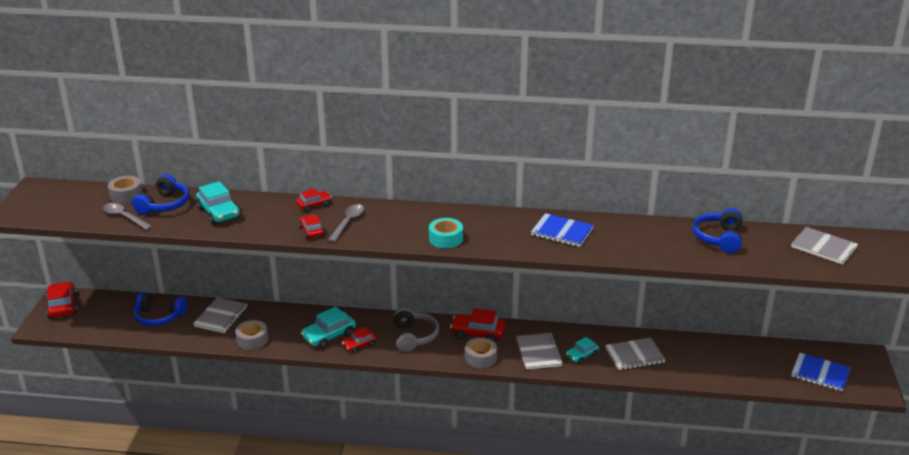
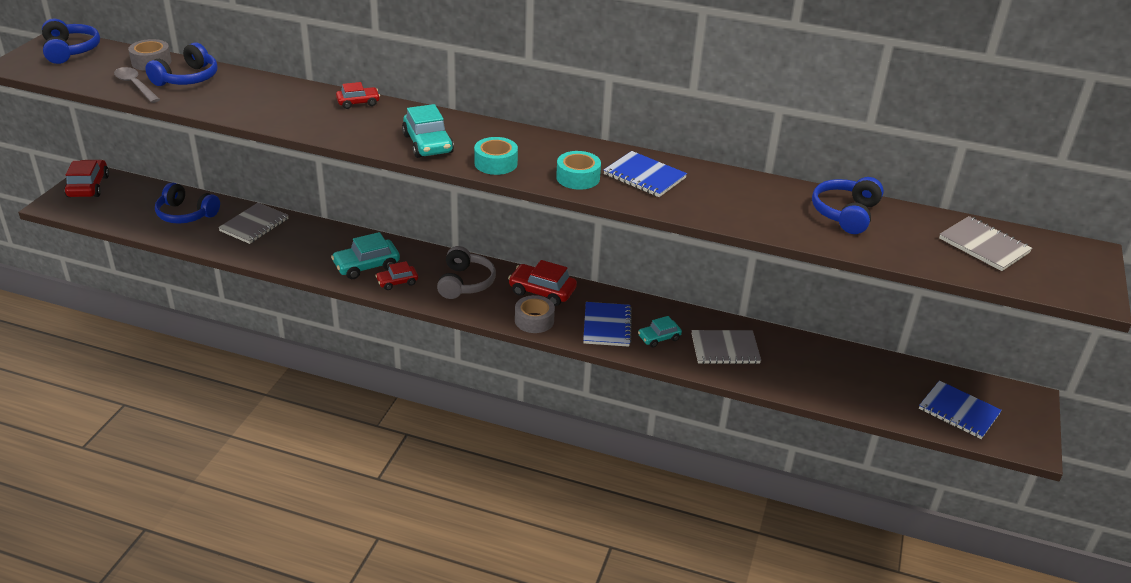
camera: 10 degrees right, 5 degrees up
(52, 195) = (70, 51): none -> blue headphones
(219, 212) = (244, 95): turquoise car -> turquoise car (428, 144)
(252, 340) = (277, 256): grey tape -> none
(311, 231) = (340, 131): red car -> none
(348, 222) = (388, 128): grey spoon -> none
(513, 241) = (578, 178): none -> turquoise tape
(539, 352) = (607, 326): grey notebook -> blue notebook

